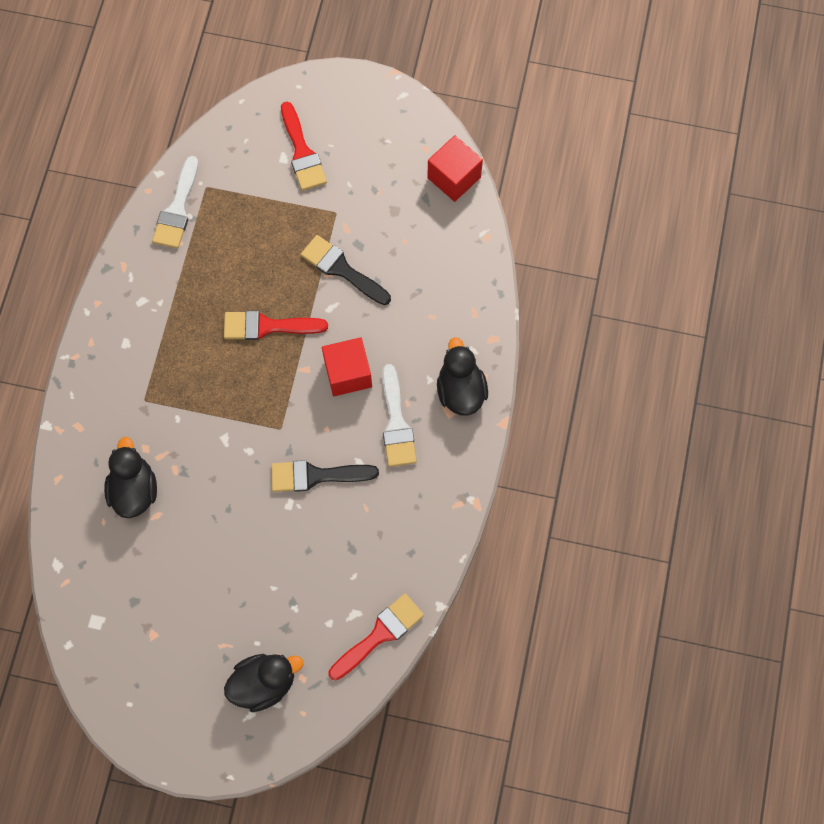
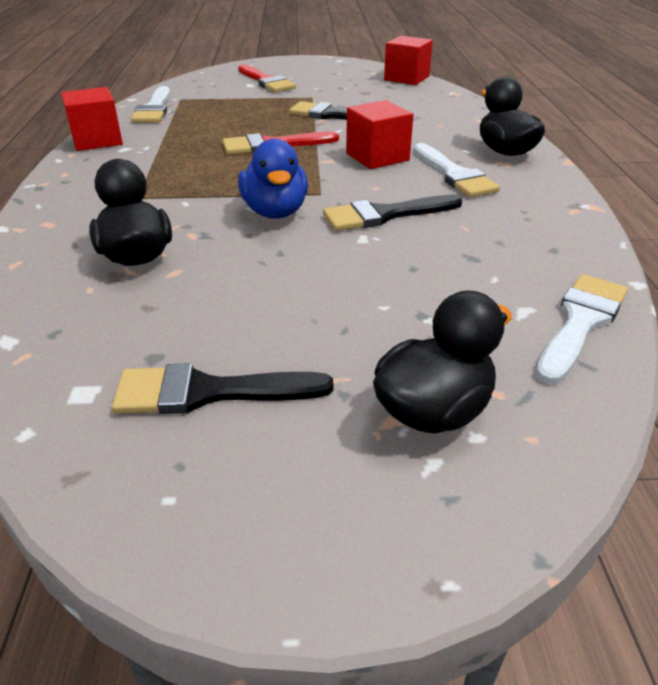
camera: 15 degrees left, 35 degrees down
(120, 277) = (97, 140): none -> red cube
(158, 638) = (209, 392): none -> black brush
(239, 451) = (275, 212): none -> blue duck
(379, 634) = (580, 323): red brush -> white brush

